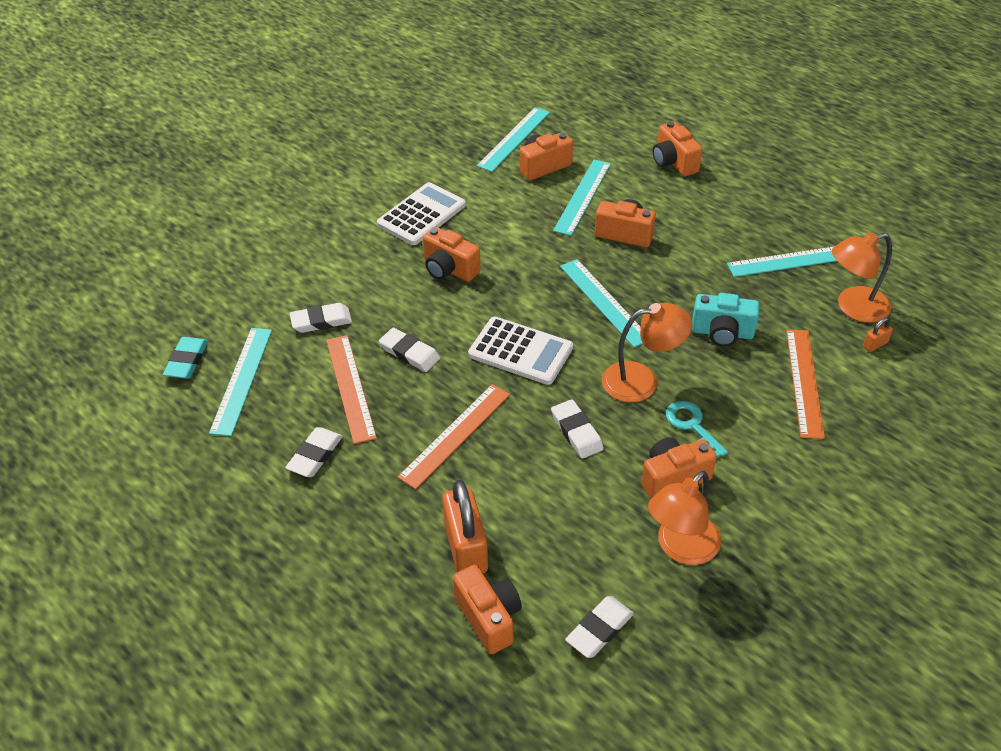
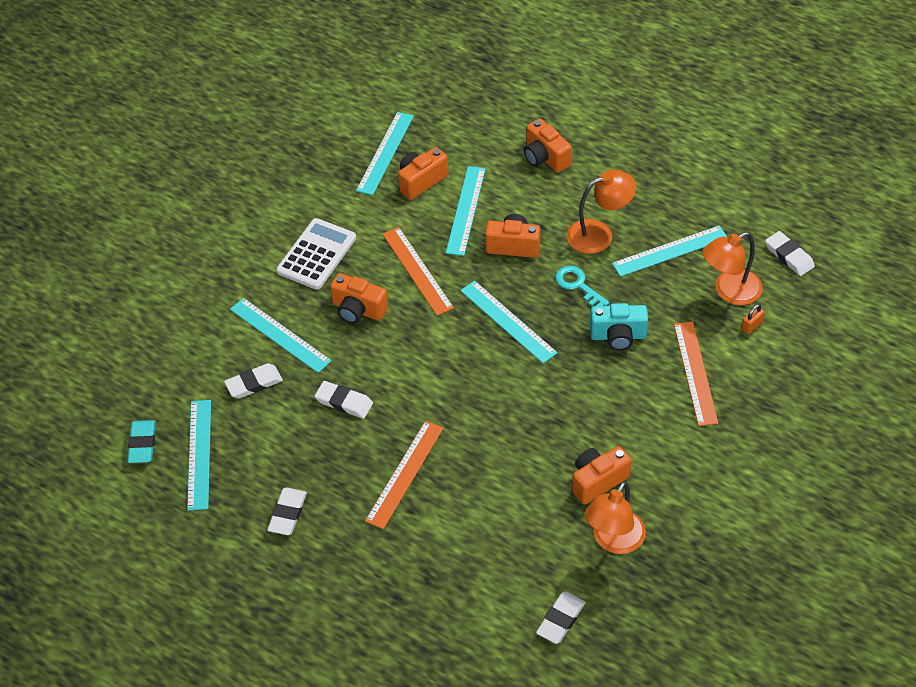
camera: 10 degrees left, 5 degrees up
(350, 387) = (300, 445): orange ruler -> orange ruler (417, 270)
(362, 280) = (280, 335): none -> turquoise ruler
(466, 548) = (438, 573): orange padlock -> none
(489, 617) = (471, 626): orange camera -> none
(520, 351) = (443, 384): white calculator -> none
(576, 432) = (508, 453): white eraser -> white eraser (789, 256)
(641, 380) = (555, 395): orange lamp -> orange lamp (599, 234)
(692, 426) = (606, 431): turquoise key -> turquoise key (578, 285)

